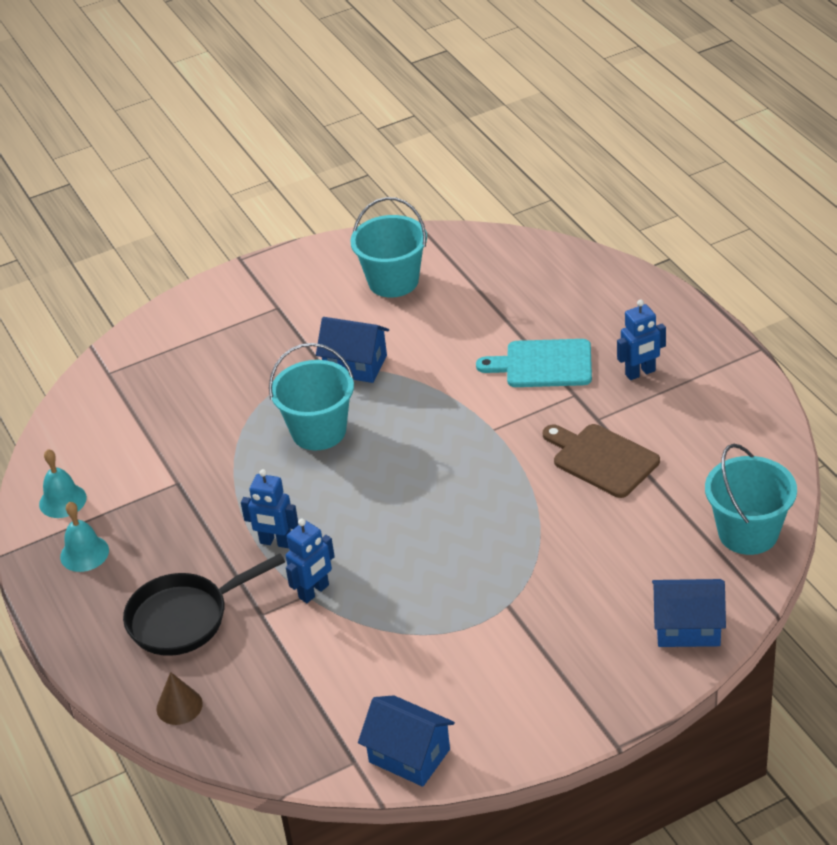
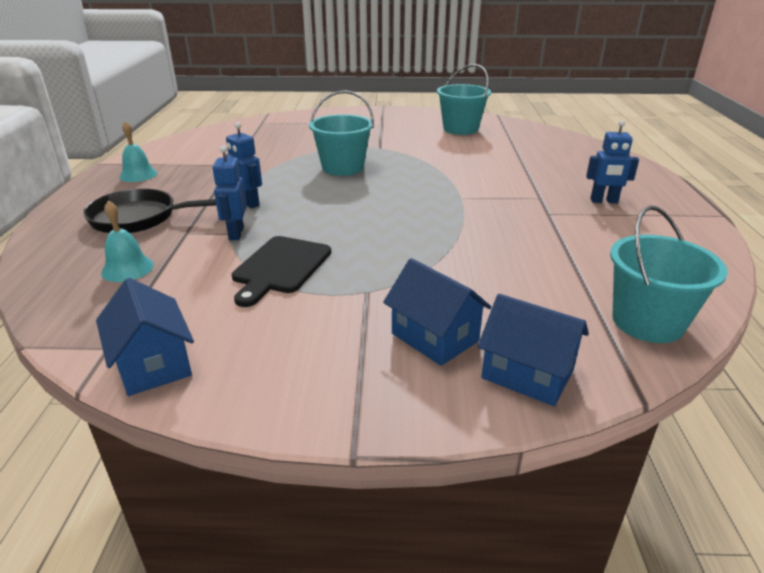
camera: 25 degrees right, 10 degrees down
(62, 501) = (164, 154): turquoise bell -> turquoise bell (127, 268)
(179, 706) = (59, 259): brown cone -> none
(314, 592) = (236, 233): blue robot -> blue robot turned 105 degrees clockwise
(355, 365) = (399, 150): blue house -> blue house (434, 337)
(405, 614) = (280, 267): none -> black cutting board
(543, 364) = (528, 179): turquoise cutting board -> none
(602, 459) = (534, 234): brown cutting board -> none

